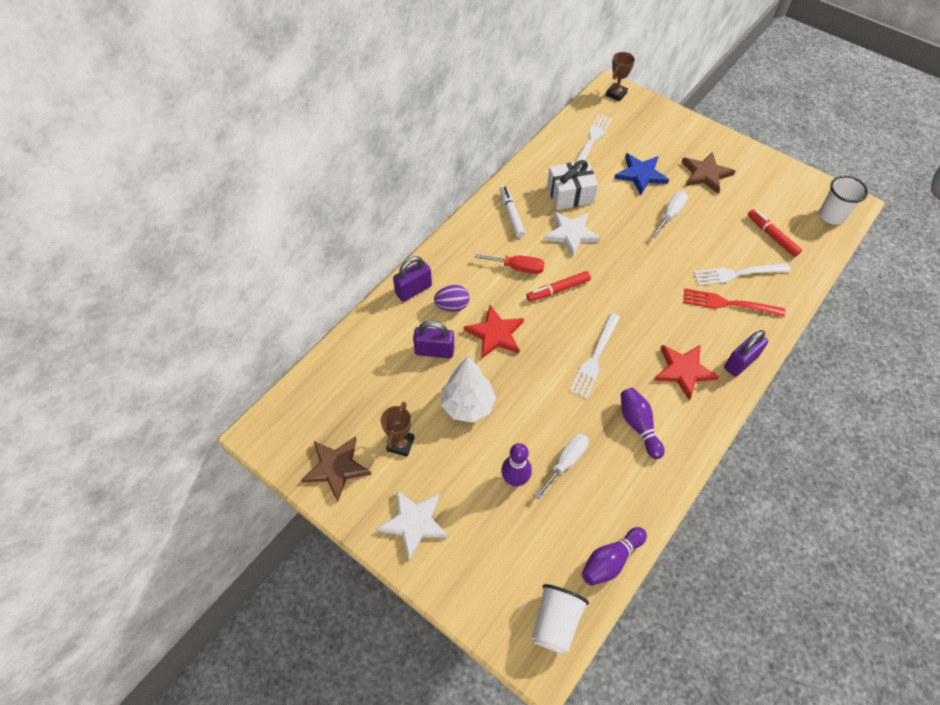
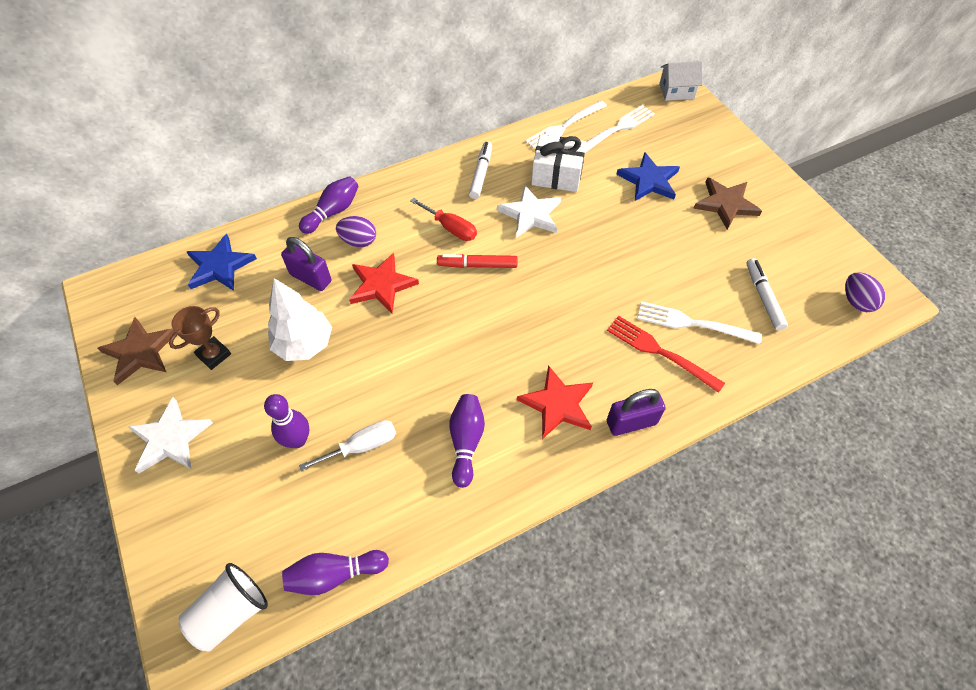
camera: 25 degrees right, 0 degrees up
(351, 371) = (220, 266): none -> blue star
(413, 290) = (333, 212): purple padlock -> purple bowling pin
(595, 358) = (468, 350): white fork -> white fork (564, 127)
(616, 94) = (676, 91): brown trophy -> white house
(670, 214) = (656, 232): white screwdriver -> none
(772, 236) = (763, 298): red marker -> white marker
(832, 215) = (856, 301): white cup -> purple egg

